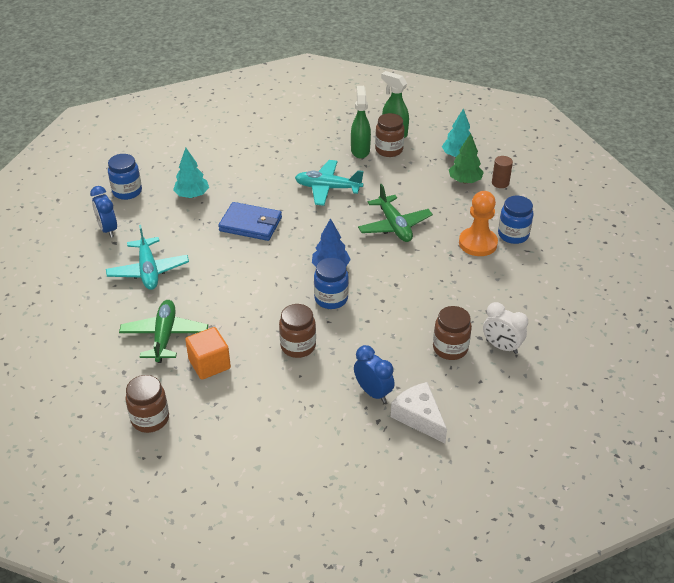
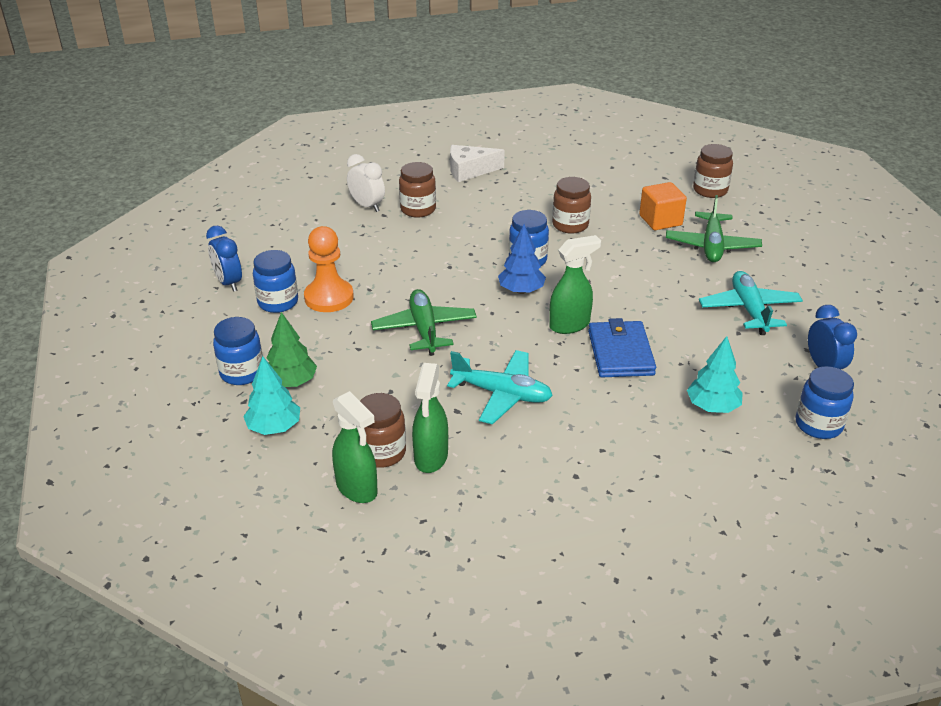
camera: 170 degrees left, 5 degrees down
(251, 224) = (620, 353): blue wallet -> blue wallet turned 60 degrees clockwise
(288, 241) = (570, 325): none -> green spray bottle
(373, 392) = (504, 188): blue clock -> blue clock (229, 283)
(419, 417) = (469, 171): white cheese -> white cheese turned 105 degrees clockwise
(500, 183) = (242, 373): brown cylinder -> blue jar

